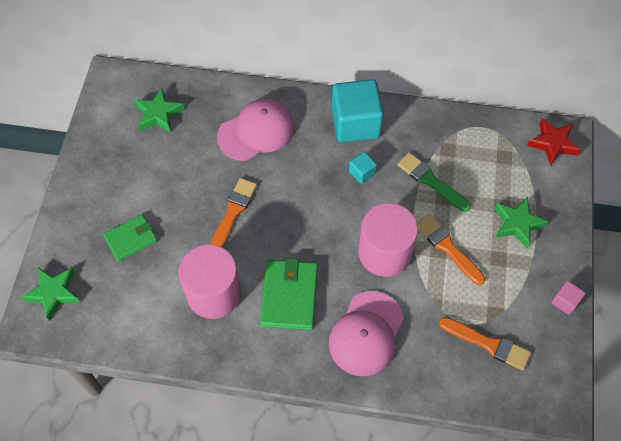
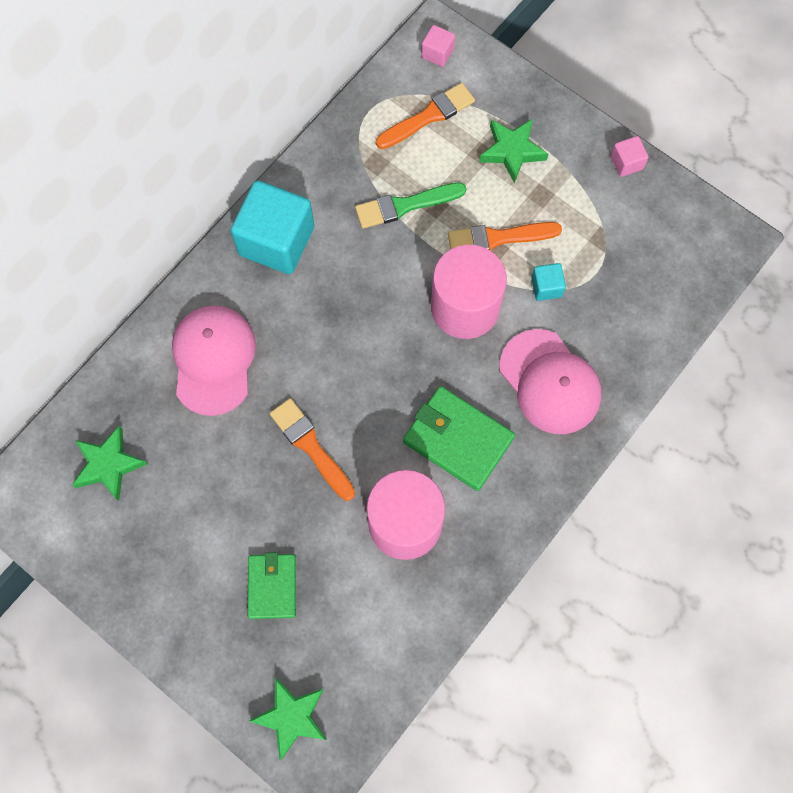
camera: 60 degrees left, 10 degrees up
(362, 173) = (348, 272): turquoise cube -> turquoise cube (546, 287)
(488, 344) = (630, 266): orange brush -> orange brush (428, 116)
(553, 144) = (437, 53): red star -> pink cube

